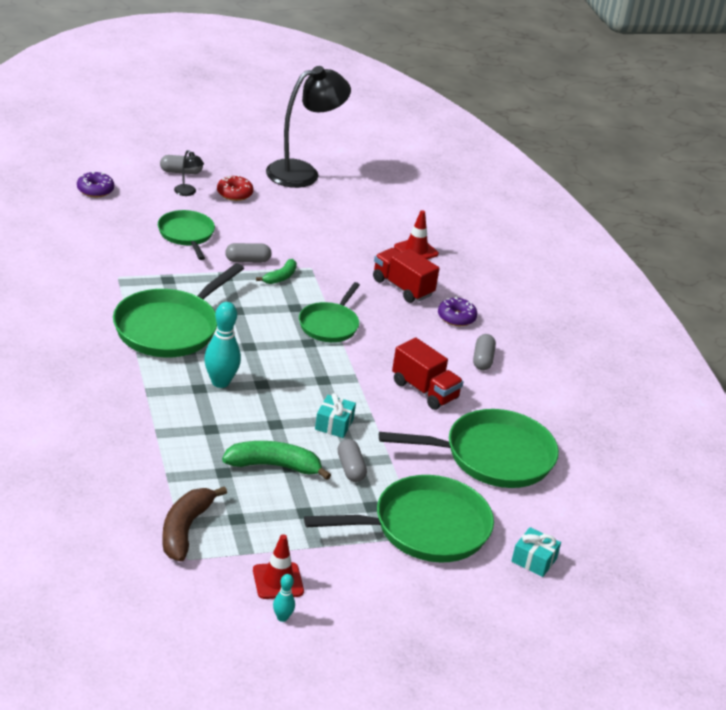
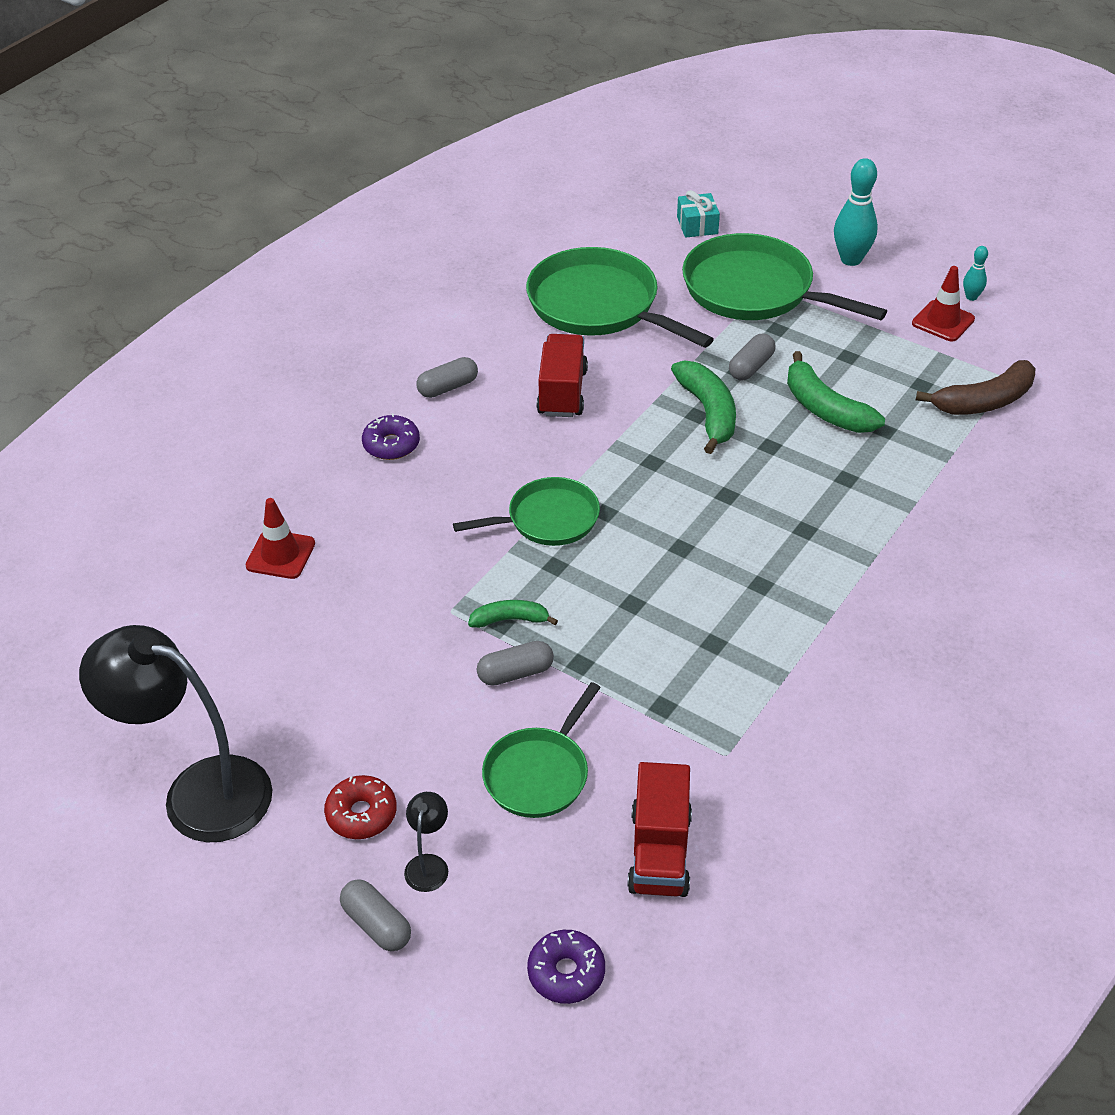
camera: 125 degrees left, 10 degrees up
(169, 328) = (749, 628): green pan -> none
(220, 382) = (771, 523): turquoise bowling pin -> turquoise bowling pin (851, 259)
(247, 260) = (515, 673): grey capsule -> grey capsule turned 60 degrees counterclockwise
(334, 424) = (708, 412): turquoise gift -> green banana
(402, 287) = (386, 515): red truck -> red truck (659, 852)

